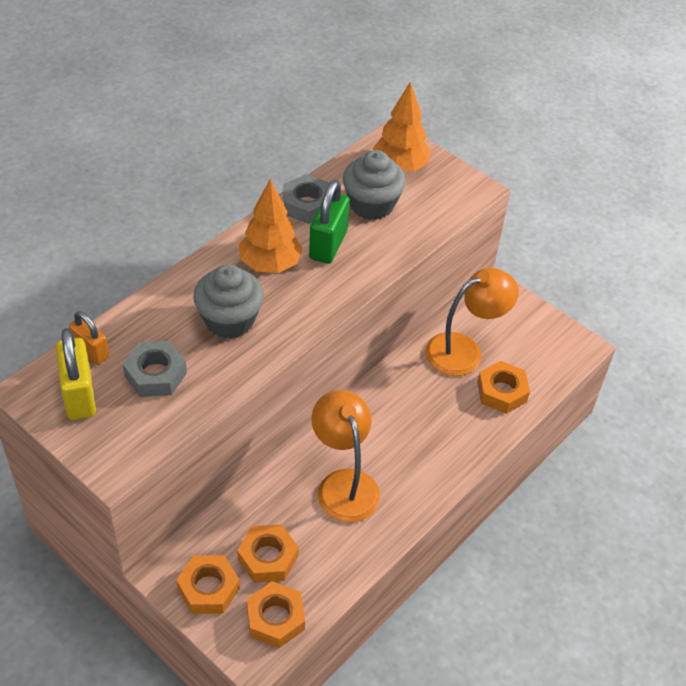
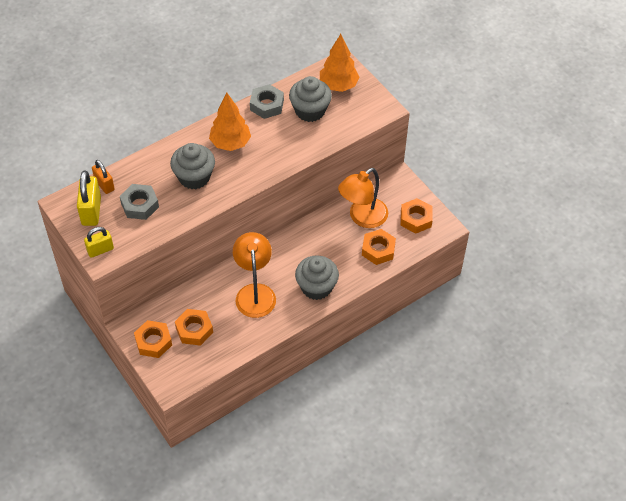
camera: 15 degrees right, 5 degrees up
(109, 454) = (100, 250): none -> yellow padlock
(275, 618) = (189, 366): orange nut -> orange nut (415, 219)
(328, 245) = (272, 135): green padlock -> none
(432, 460) = (316, 287): none -> grey cupcake
(464, 350) = (362, 218): orange lamp -> orange lamp turned 150 degrees clockwise

